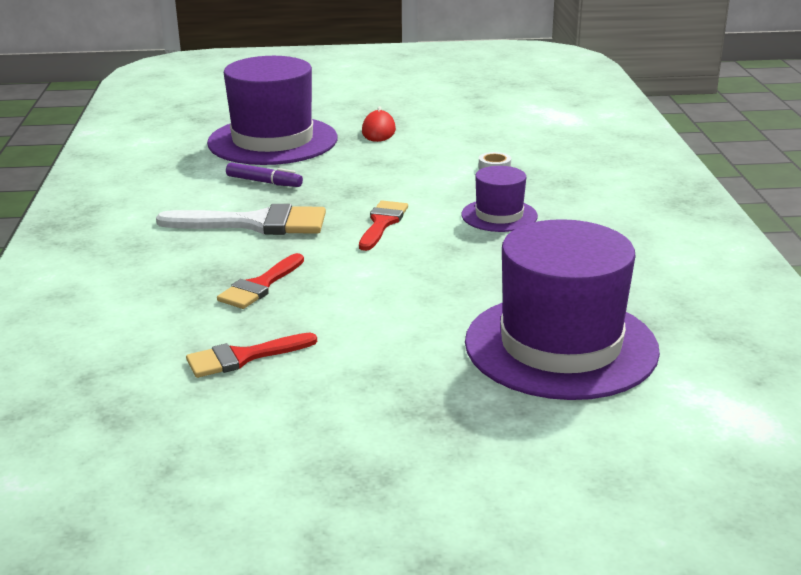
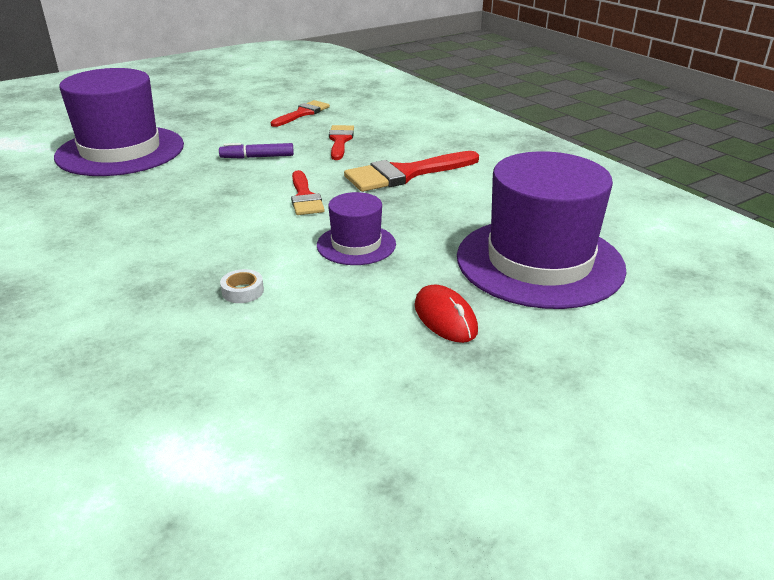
camera: 150 degrees right, 5 degrees up
(255, 223) = (405, 174): white brush -> red brush
(264, 182) = (459, 209): purple marker -> purple marker (257, 157)
(499, 215) = (204, 229): purple hat -> purple hat (356, 245)

